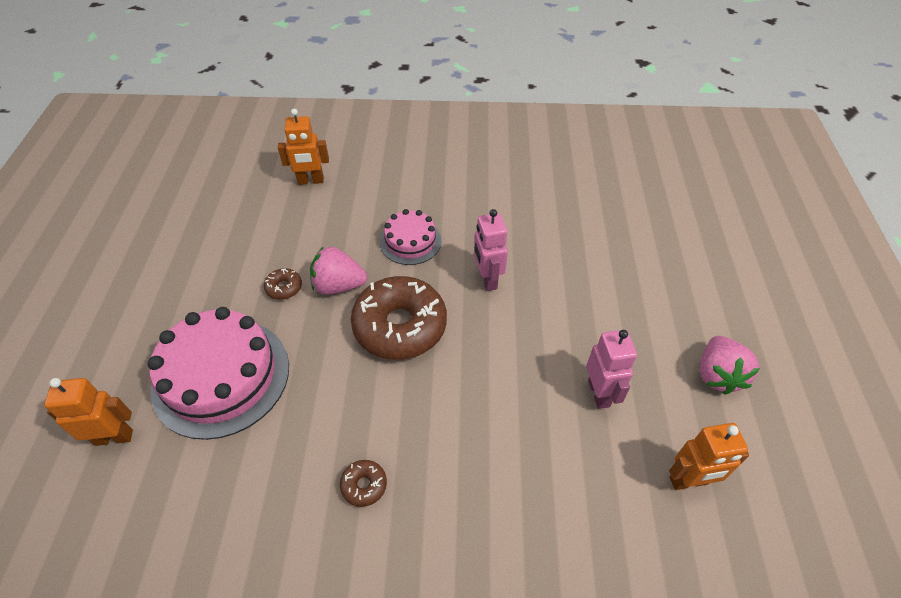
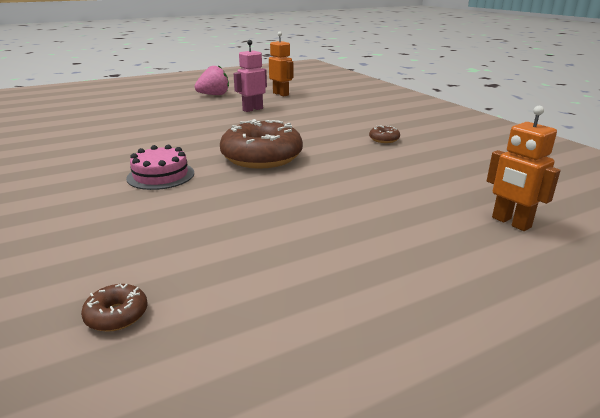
camera: 120 degrees left, 25 degrees down
(221, 376) = (395, 202): pink cake -> none
(284, 288) = (273, 211): brown donut -> brown donut (117, 315)
(311, 181) = (73, 260): orange robot -> none
(338, 285) = (244, 188): pink strawberry -> none
(487, 279) = (187, 143): pink robot -> none

